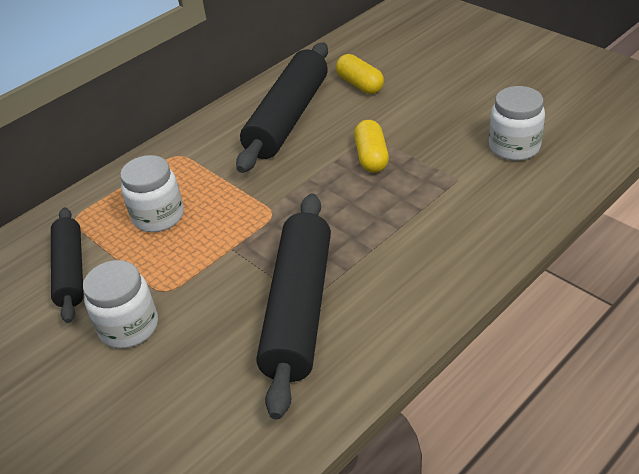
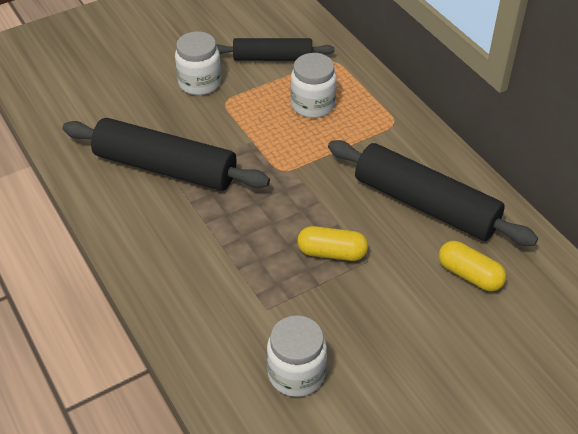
camera: 100 degrees right, 5 degrees up
(360, 85) = (469, 275): yellow capsule -> yellow capsule turned 60 degrees clockwise

